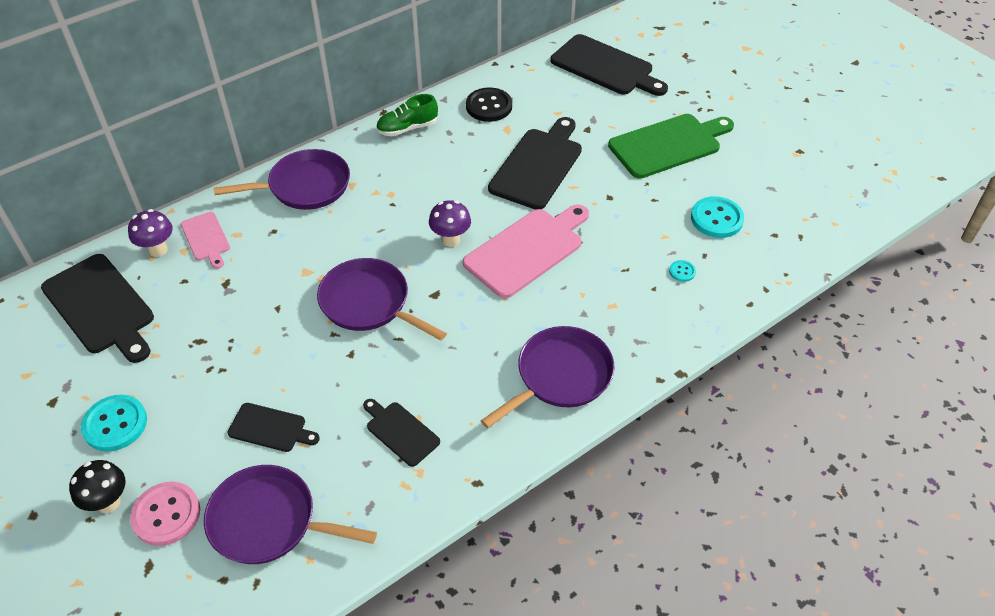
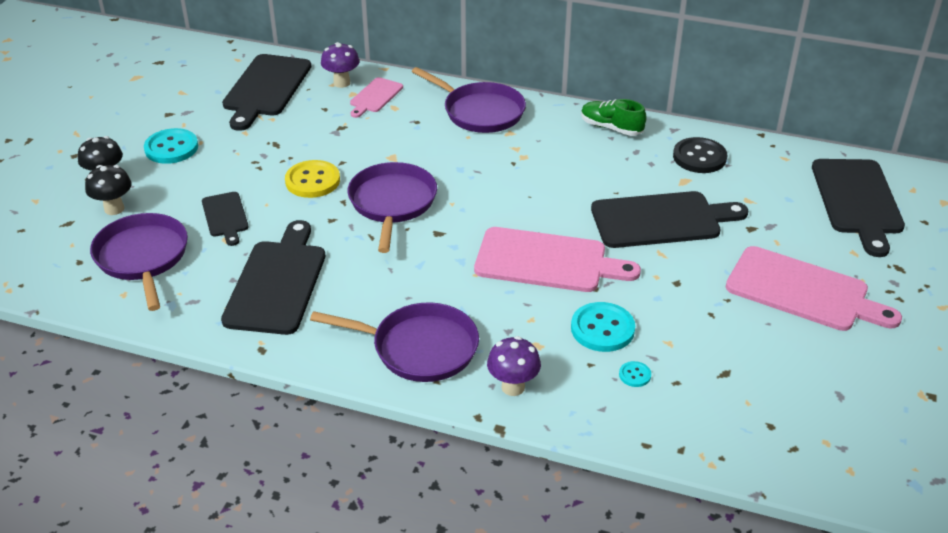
camera: 55 degrees right, 10 degrees down
(166, 515) = (114, 209): pink button -> black mushroom
(283, 341) = (312, 181): none -> yellow button
(400, 431) = (277, 283): black cutting board -> black cutting board, size x1.86
(450, 240) = (509, 212): purple mushroom -> purple mushroom (513, 387)
(668, 145) = (803, 291): green cutting board -> pink cutting board
(716, 219) = (739, 370): turquoise button -> turquoise button (602, 329)

